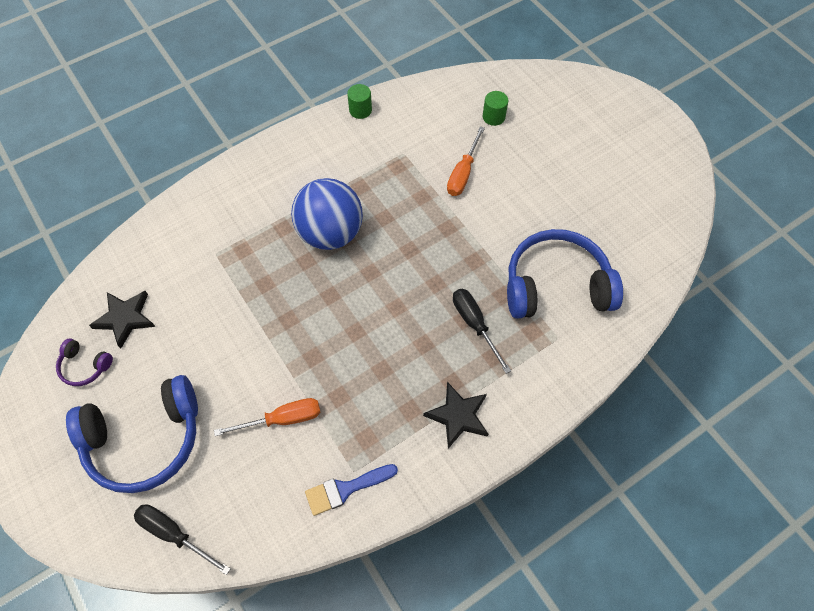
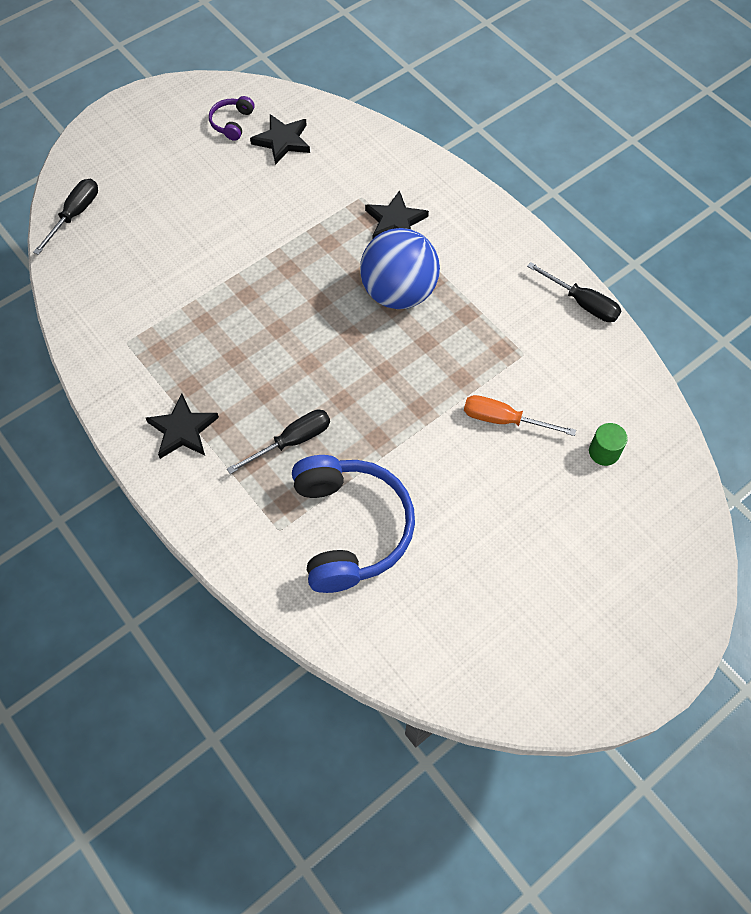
camera: 85 degrees right, 0 degrees up
(145, 439) = (161, 179): blue headphones -> none
(251, 229) = (395, 221): none -> black star
(282, 419) = (180, 278): orange screwdriver -> none
(345, 489) = (109, 337): blue brush -> none
(360, 110) = (582, 303): green cylinder -> black screwdriver

